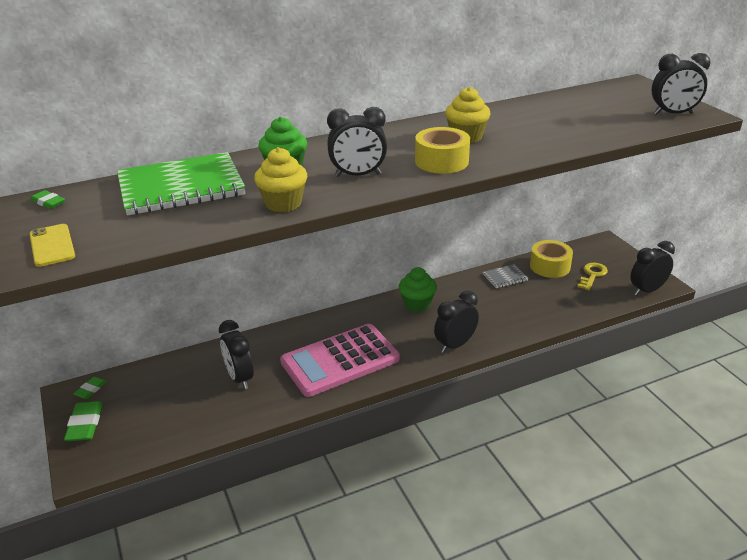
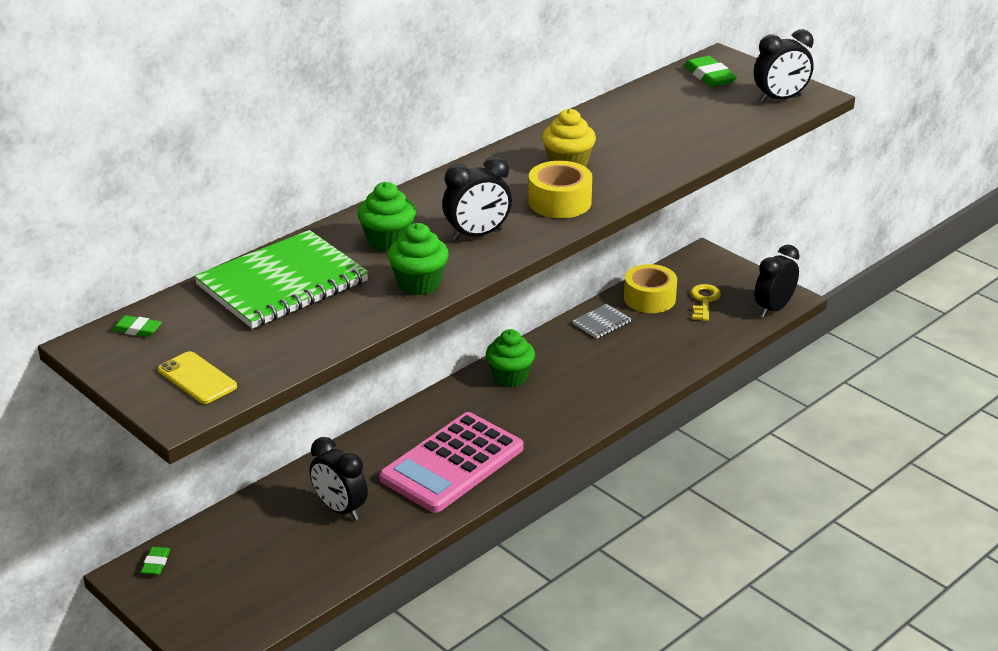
camera: 20 degrees left, 0 degrees up
(85, 424) = (180, 603): green eraser -> green eraser (709, 76)
(283, 203) = (419, 284): yellow cupcake -> green cupcake
(455, 345) = (580, 417): black clock -> none

